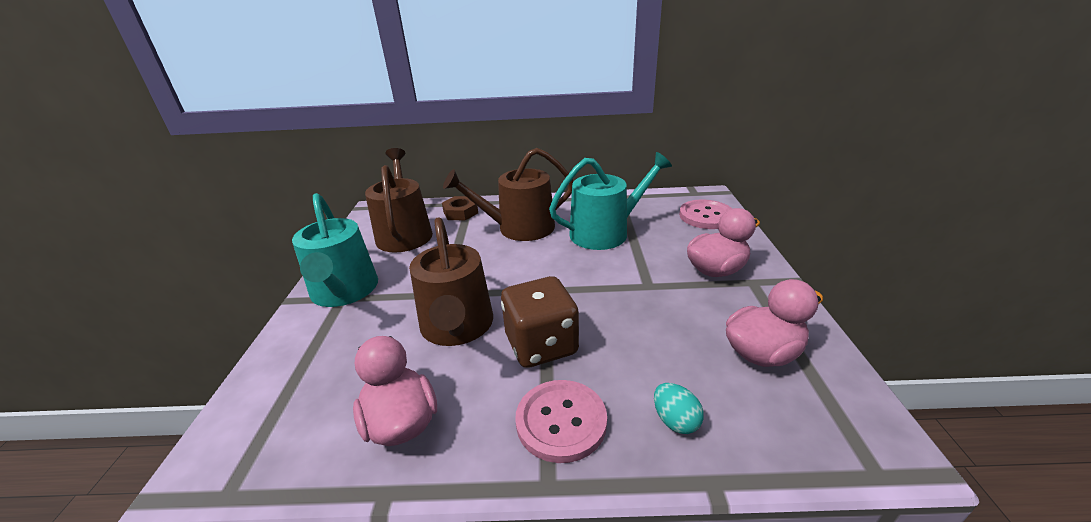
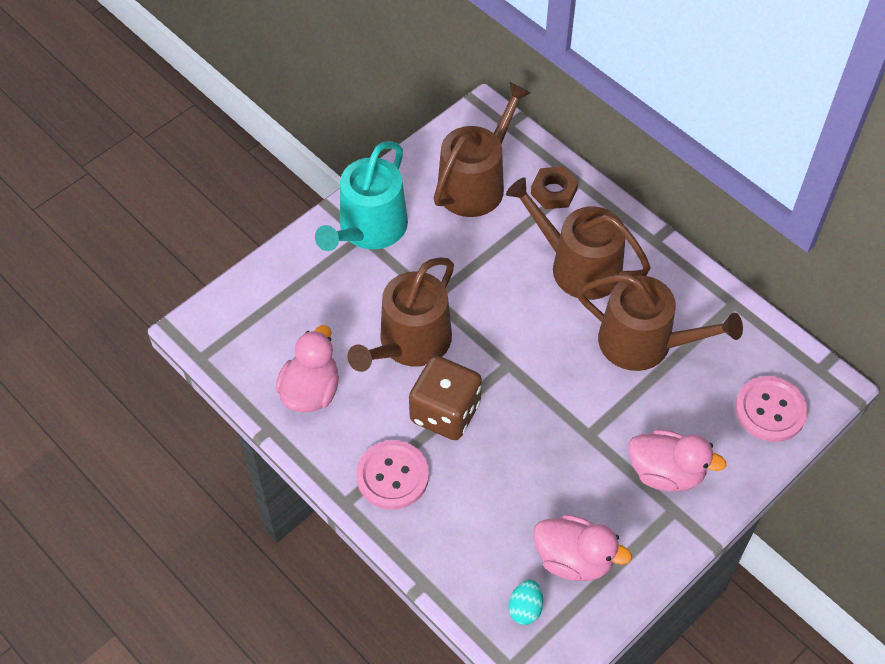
camera: 45 degrees right, 25 degrees up
(605, 232) = (644, 343): turquoise watering can -> brown watering can
(675, 421) = (453, 538): turquoise egg -> turquoise egg (525, 608)

